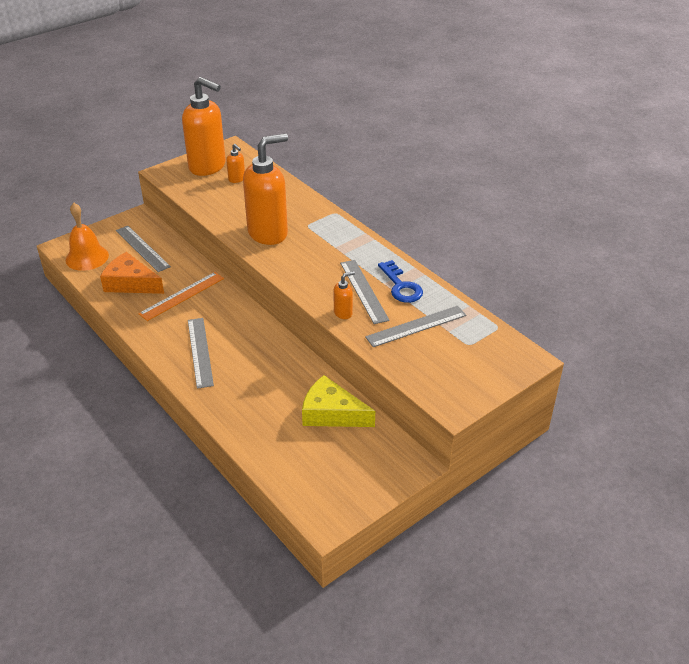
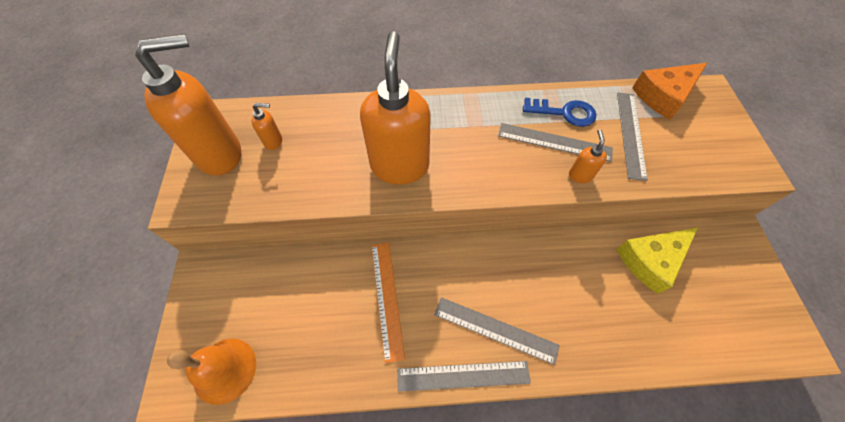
camera: 55 degrees left, 20 degrees up
(131, 283) = (321, 342): orange cheese -> orange cheese (663, 96)
(142, 248) = (265, 296): grey ruler -> grey ruler (463, 376)

